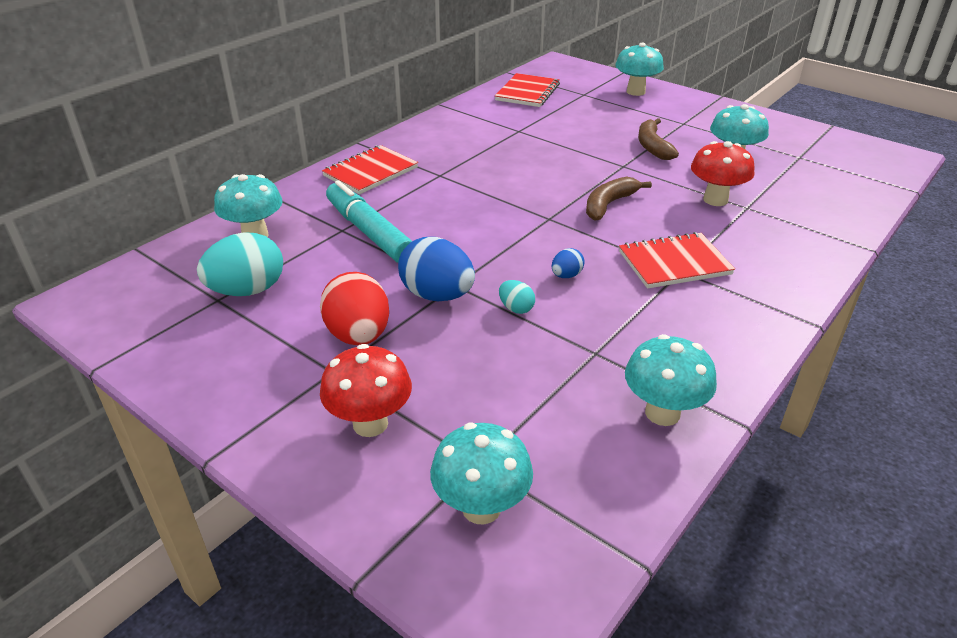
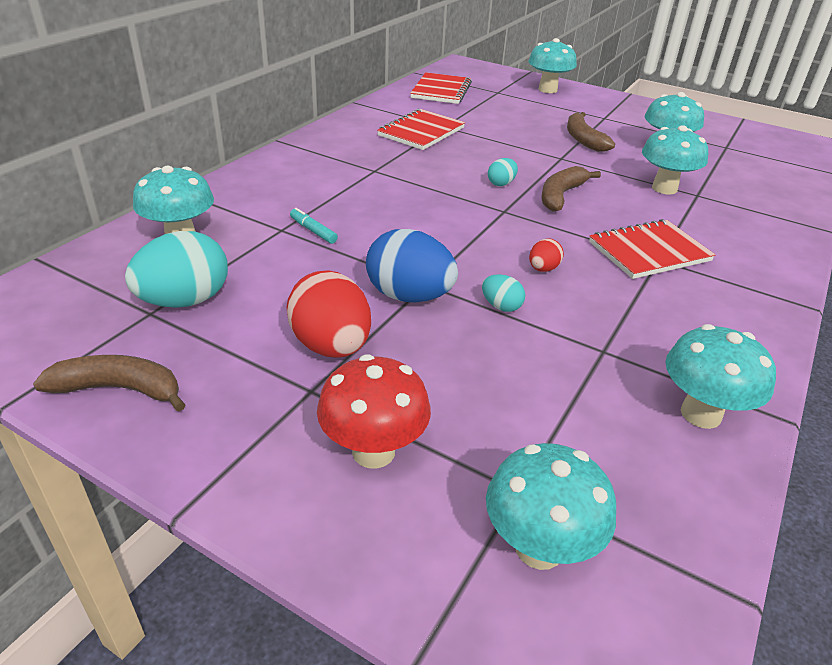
camera: 10 degrees left, 0 degrees up
(182, 361) = (119, 389): none -> brown banana
(369, 232) = (313, 231): turquoise marker -> turquoise marker, size x0.41
(370, 172) = (298, 169): red notebook -> red notebook (421, 132)
(555, 191) = (501, 183): none -> turquoise egg
(566, 275) = (543, 269): blue egg -> red egg
(715, 200) = (664, 188): red mushroom -> turquoise mushroom

